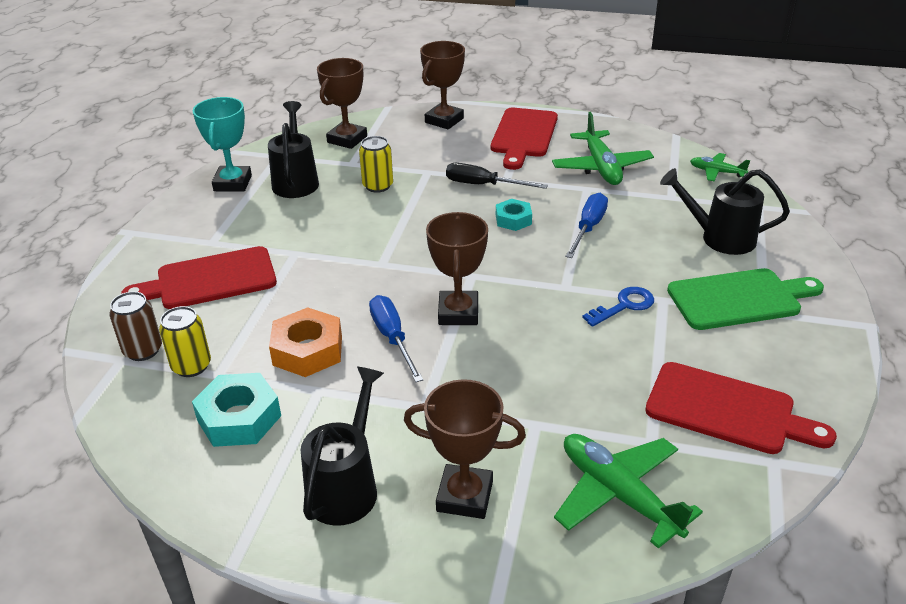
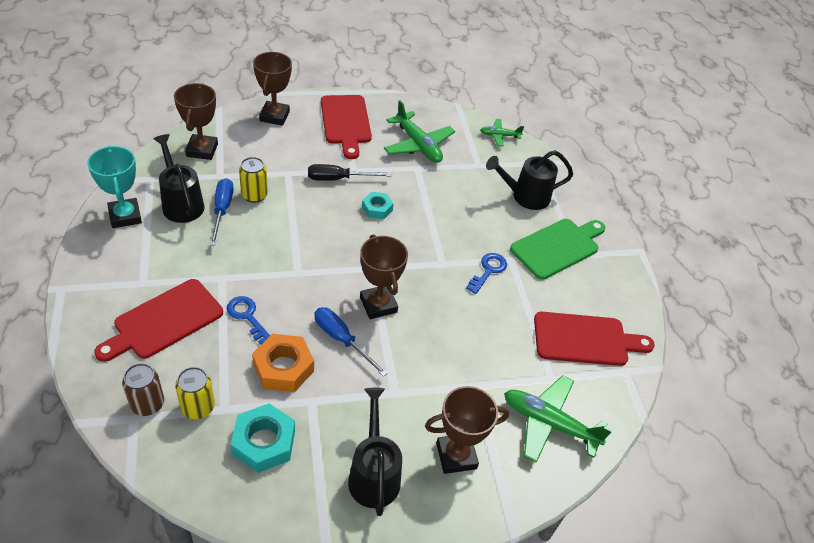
camera: 30 degrees left, 10 degrees up
(299, 293) = (247, 316): none -> blue key
(588, 228) = (434, 206): blue screwdriver -> blue screwdriver (222, 210)

